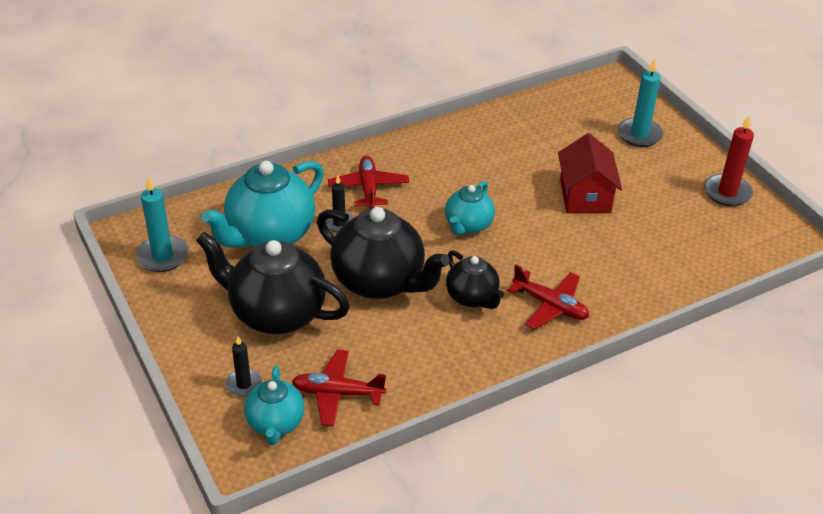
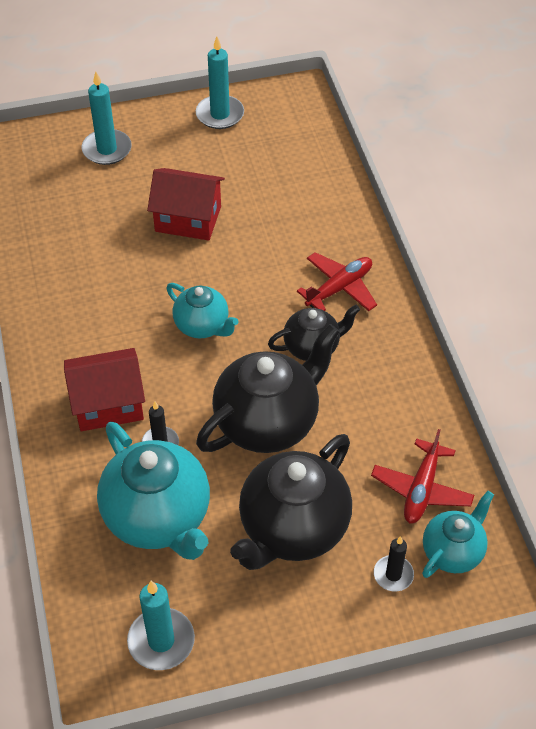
camera: 75 degrees left, 10 degrees up
(275, 423) = (453, 551): turquoise teapot -> turquoise teapot turned 60 degrees counterclockwise
(368, 188) = (108, 404): red plane -> red house
(727, 192) = (220, 114): red candle -> turquoise candle

